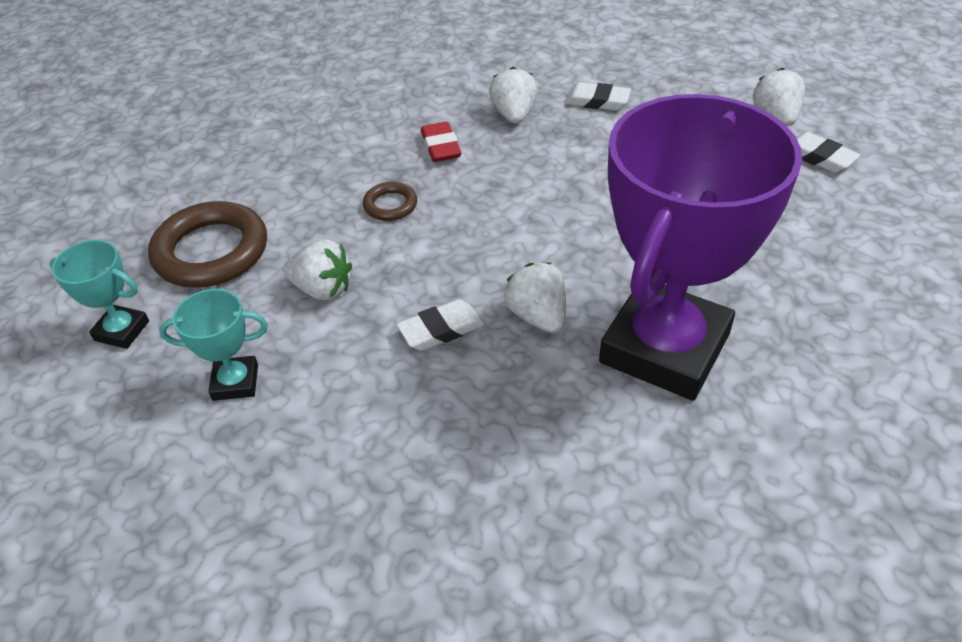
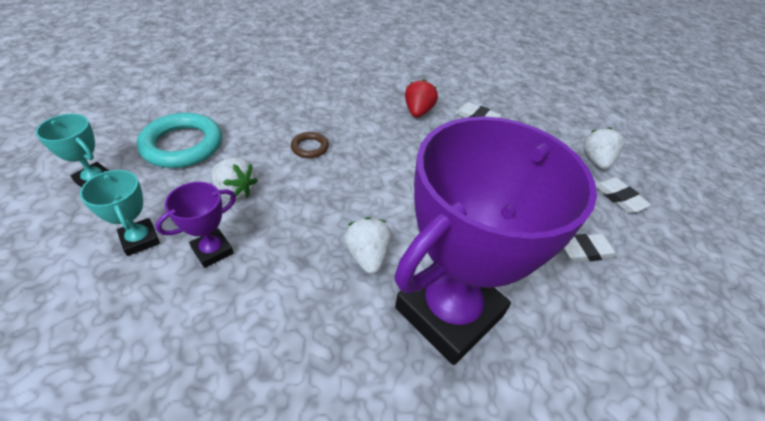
camera: 10 degrees right, 0 degrees up
(211, 251) = (182, 145): brown ring -> turquoise ring
(235, 382) = (140, 239): turquoise trophy -> turquoise trophy turned 45 degrees clockwise
(339, 367) = (212, 250): none -> purple trophy
(441, 146) = (361, 119): red eraser -> none
(441, 330) = (296, 245): white eraser -> white eraser (585, 250)
(514, 115) = (418, 112): white strawberry -> red strawberry

